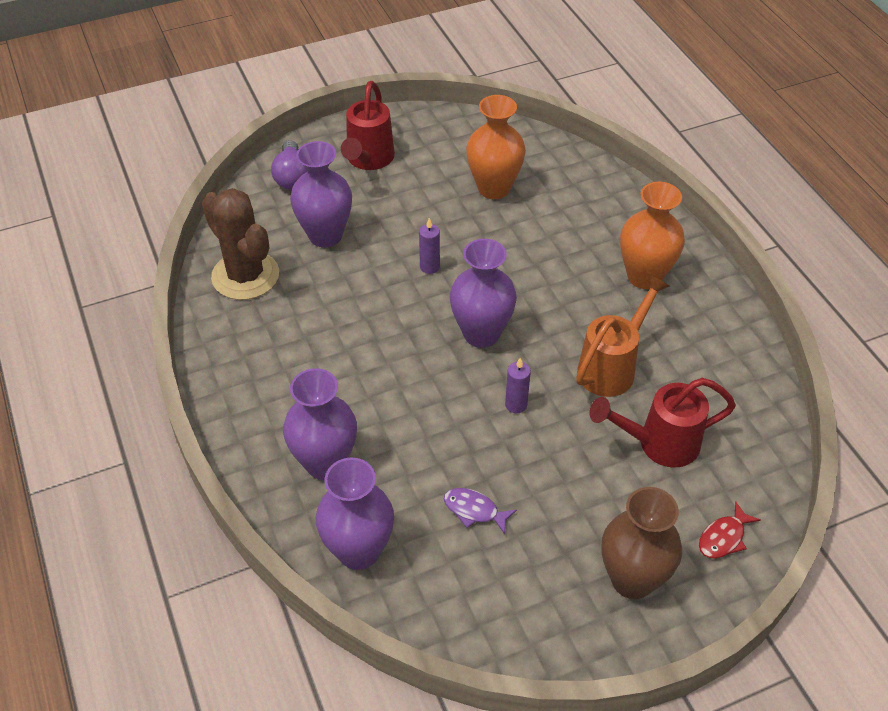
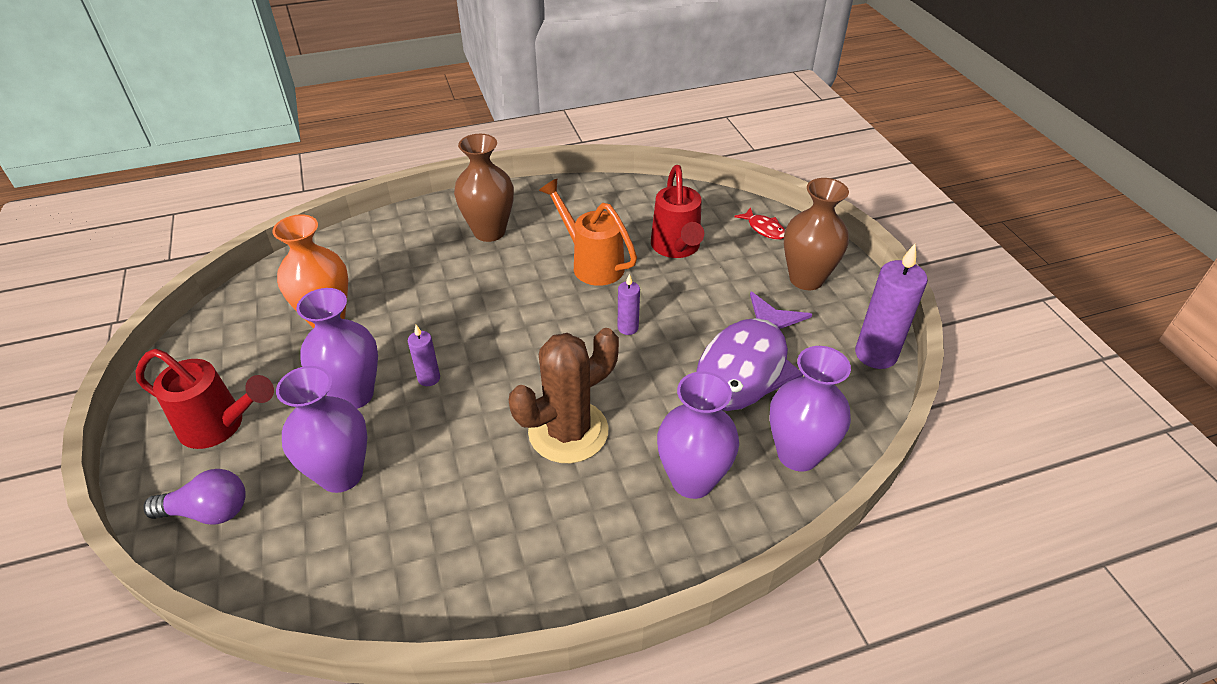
camera: 85 degrees left, 5 degrees down
(245, 276) = (383, 566): brown cactus -> brown cactus (568, 431)
(474, 510) = (746, 366): purple fish -> purple fish, size x2.49
(481, 334) = (535, 344): purple vase -> purple vase (353, 394)
(509, 643) = (875, 354): none -> purple candle
(644, 276) = (489, 232): orange vase -> brown vase

